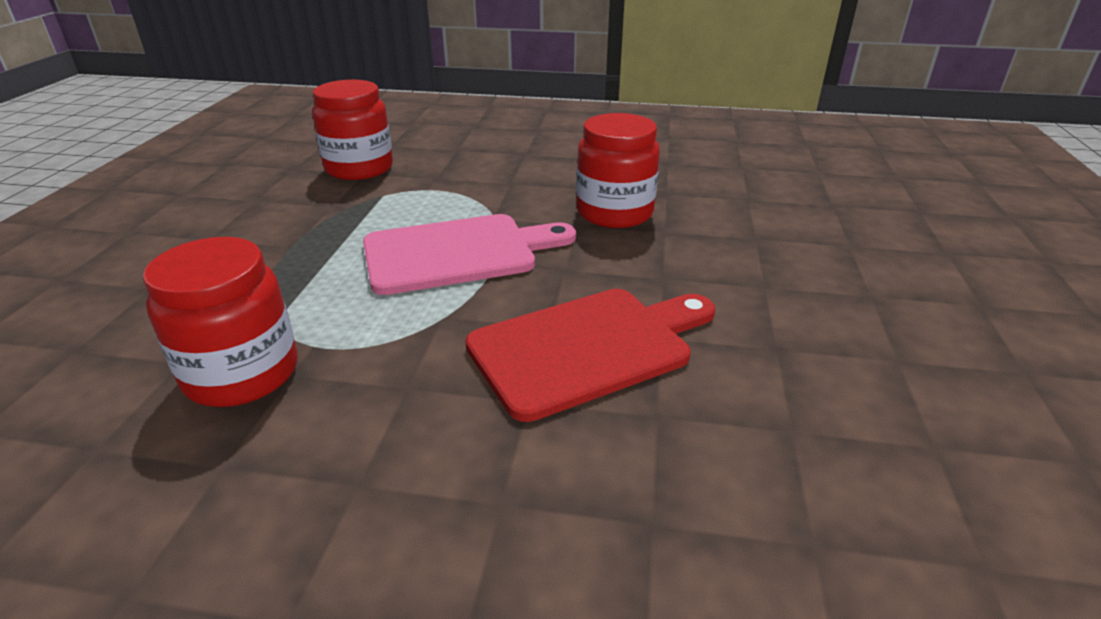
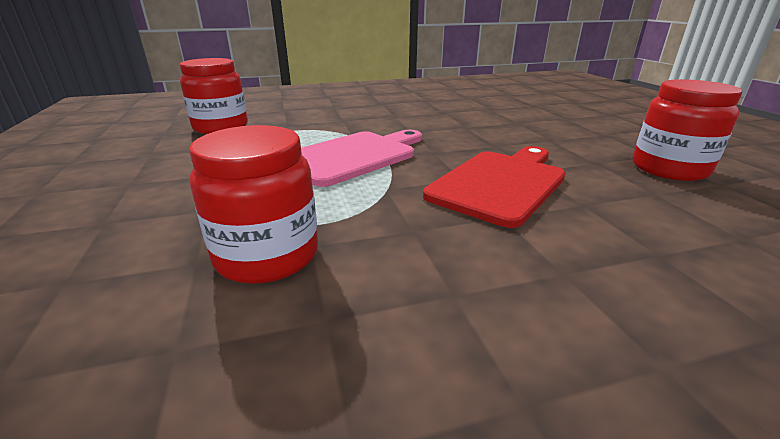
camera: 25 degrees left, 5 degrees down
(614, 212) = (427, 123): red jar -> red jar (669, 169)

